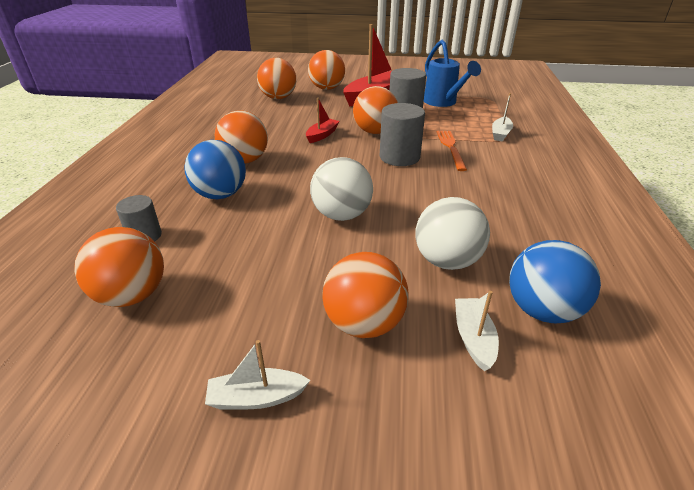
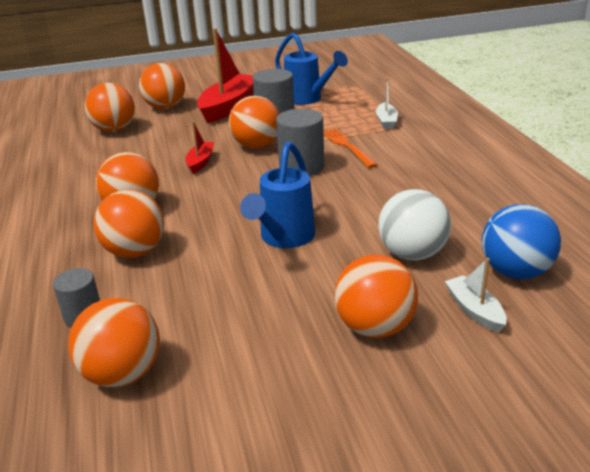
camera: 20 degrees left, 5 degrees down
(220, 195) = (135, 252): blue ball -> orange ball
(256, 397) = (323, 415): white boat -> none
(341, 215) = (284, 239): white ball -> blue watering can

